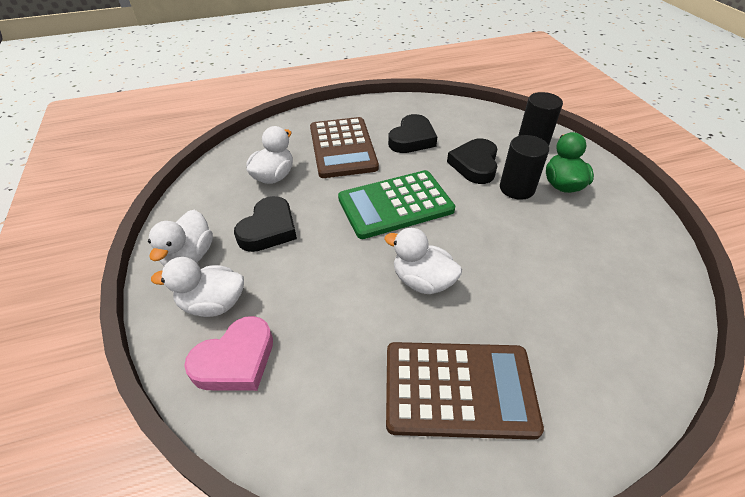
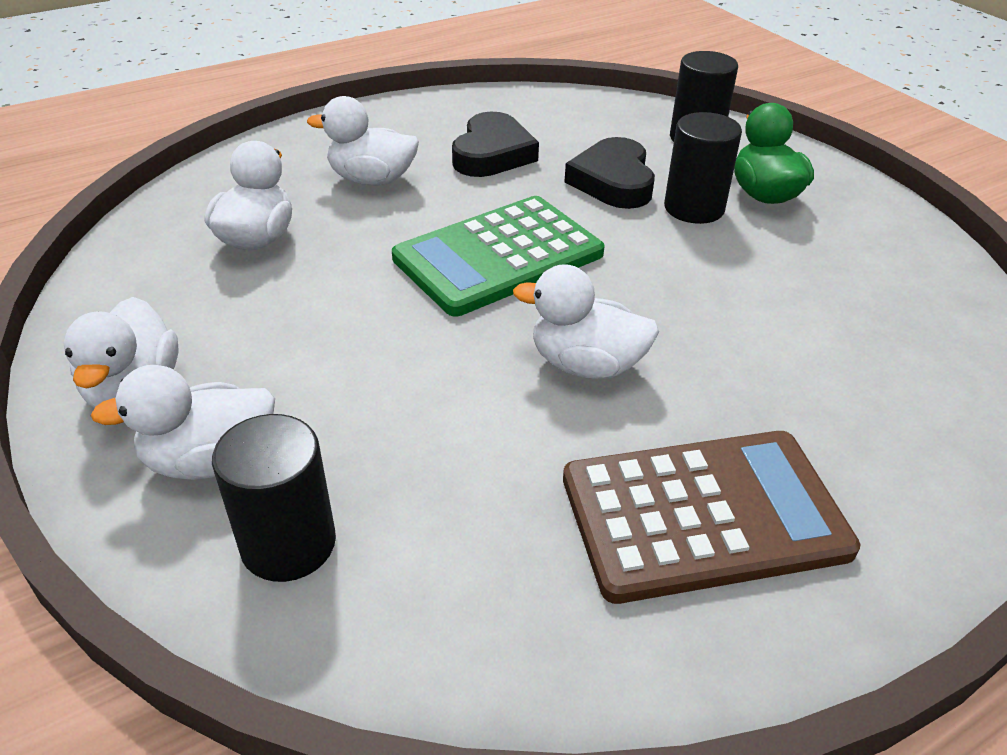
camera: 15 degrees left, 5 degrees down
(235, 360) = (288, 543): pink heart -> black cylinder
(269, 229) = (277, 324): black heart -> none
(342, 148) = (372, 180): brown calculator -> white duck

